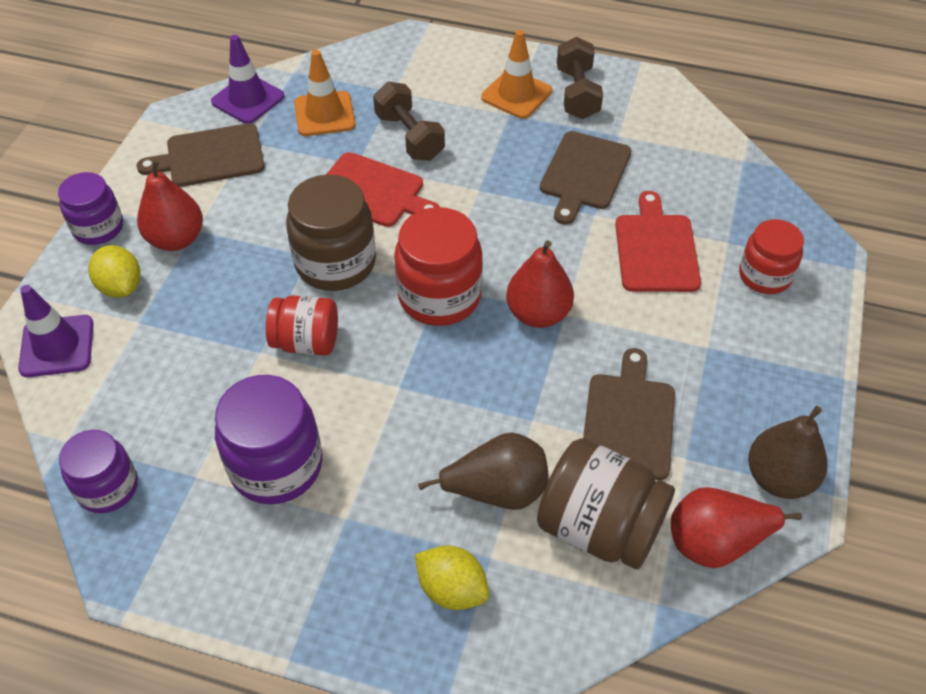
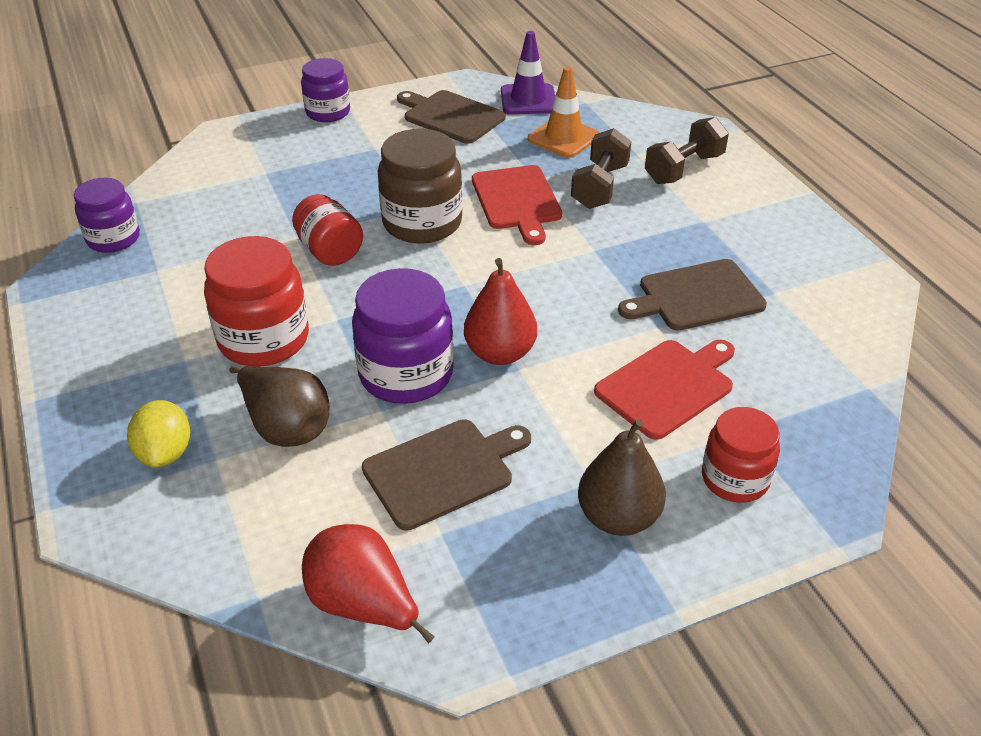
camera: 50 degrees right, 10 degrees down
(57, 346) = (209, 154): purple traffic cone -> none
(121, 286) = (288, 149): yellow lemon -> none
(176, 239) = (357, 146): red pear -> none
(276, 465) = (201, 300): purple jar -> purple jar (406, 374)
(439, 296) = (452, 290): red jar -> red jar (264, 339)
(516, 94) = (731, 212): orange traffic cone -> none
(577, 93) = (787, 243): brown dumbbell -> brown dumbbell (684, 169)
(599, 527) = (306, 511): brown jar -> none
(779, 478) = (487, 617): brown pear -> brown pear (618, 517)

